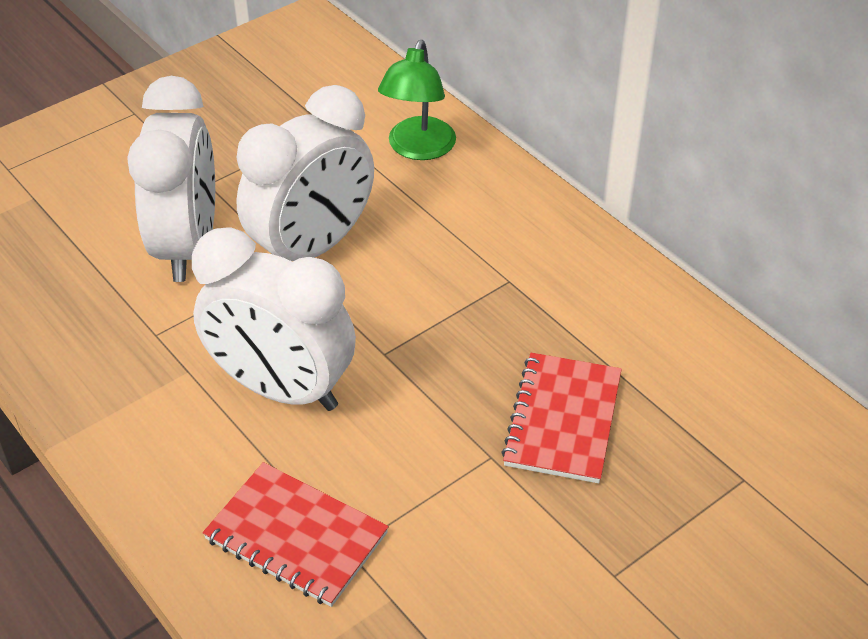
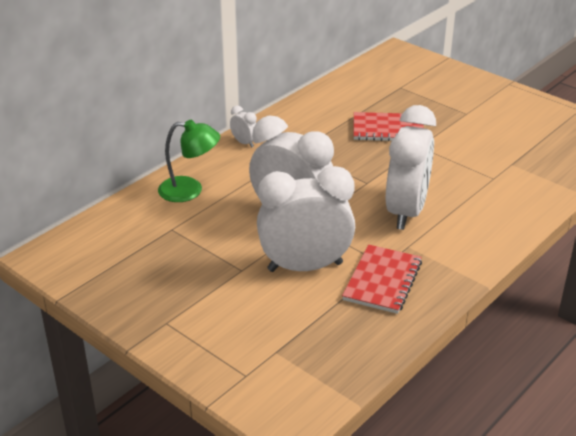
camera: 100 degrees left, 10 degrees down
(296, 536) = (494, 193): red notebook -> red notebook (382, 281)
(545, 218) = (244, 143): none -> white clock

